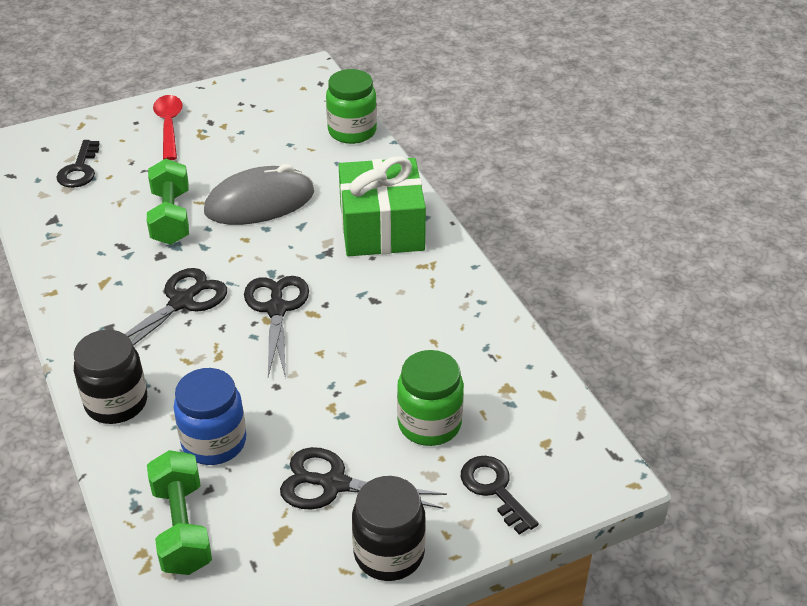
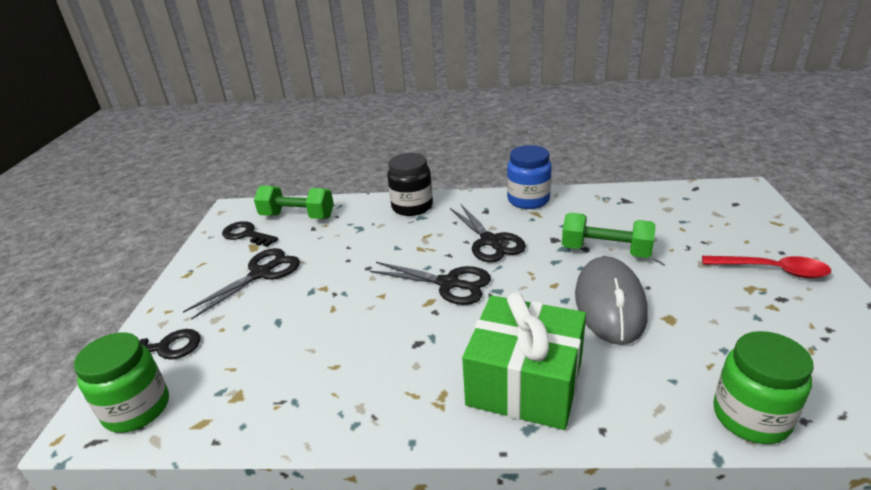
camera: 120 degrees right, 10 degrees down
(79, 169) = (697, 216): black key -> black key (246, 234)
(214, 442) = (345, 235): blue jar -> blue jar (528, 200)
(389, 553) = (188, 283): black jar -> none
(429, 424) = (256, 333): green jar -> green jar (137, 409)

